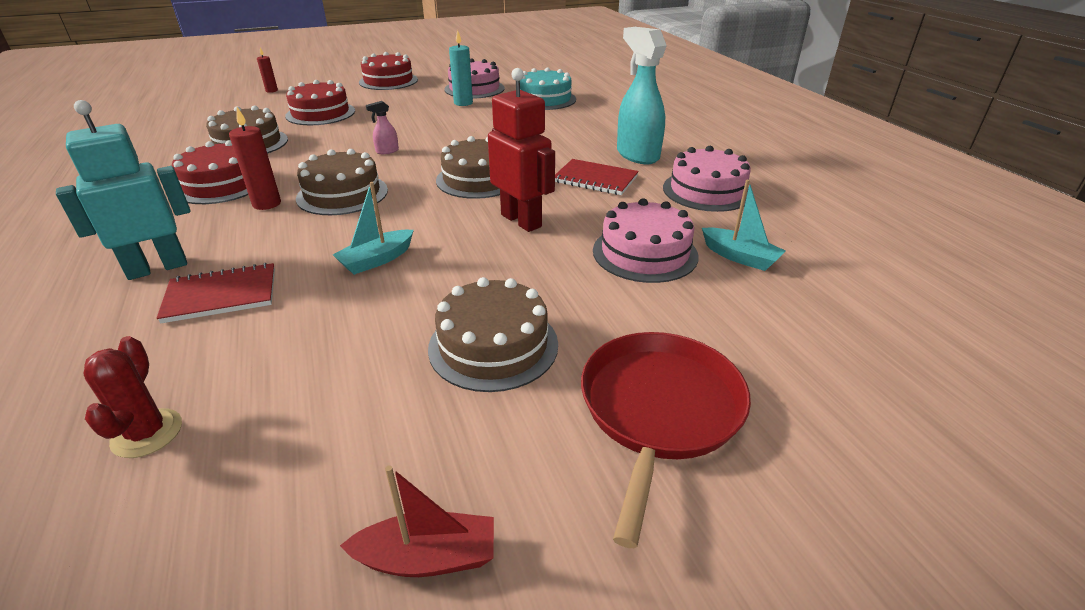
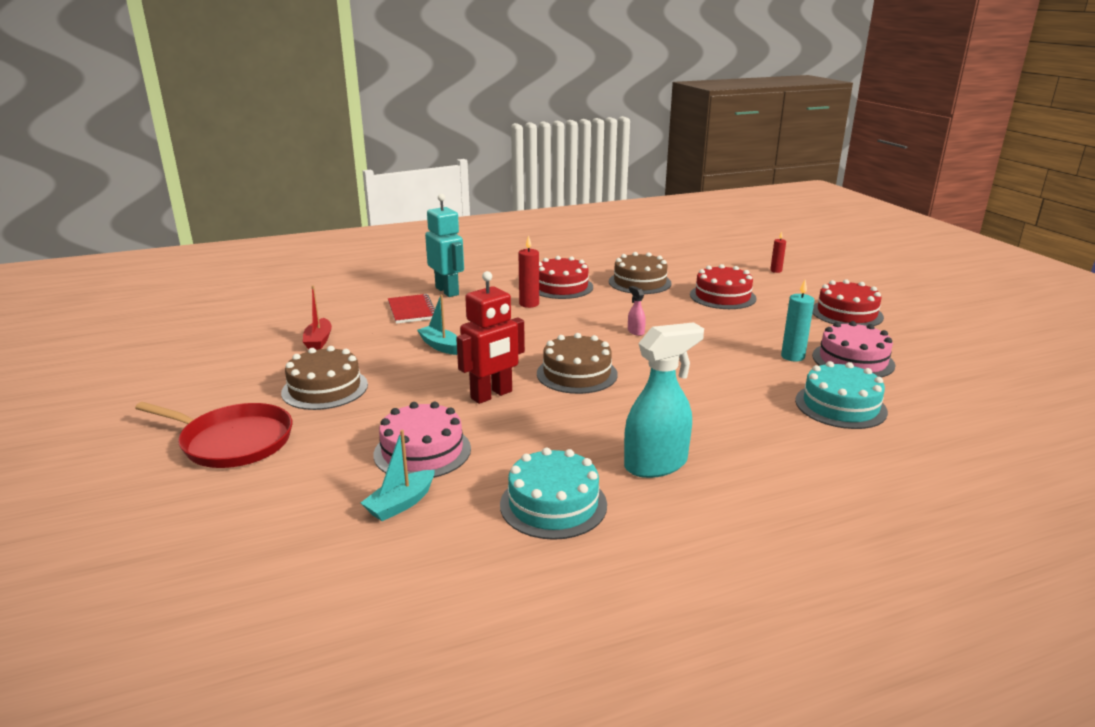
camera: 90 degrees right, 10 degrees down
(147, 433) = (303, 316): red cactus -> none
(342, 194) = (545, 325): brown cake -> none
(428, 557) = (187, 379): red boat -> red boat (319, 341)
(595, 179) = (581, 433): red notebook -> none
(707, 191) = (553, 504): pink cake -> turquoise cake

